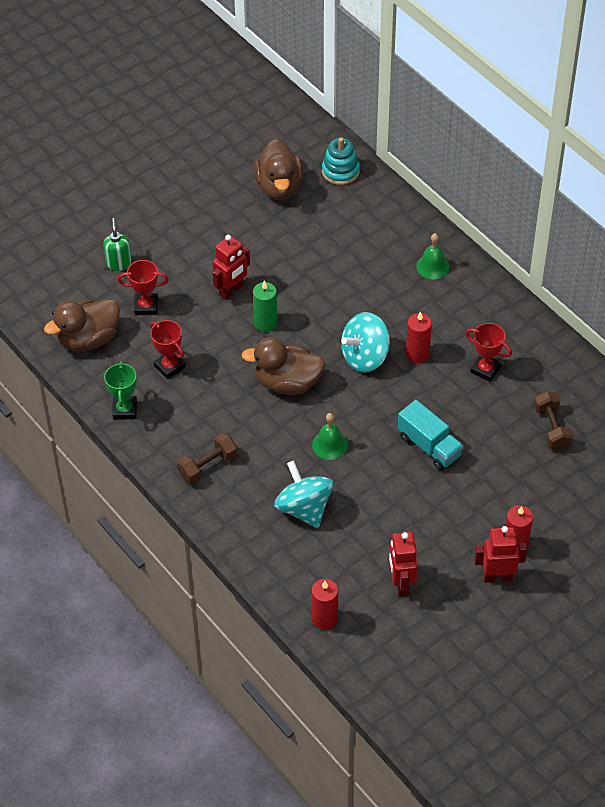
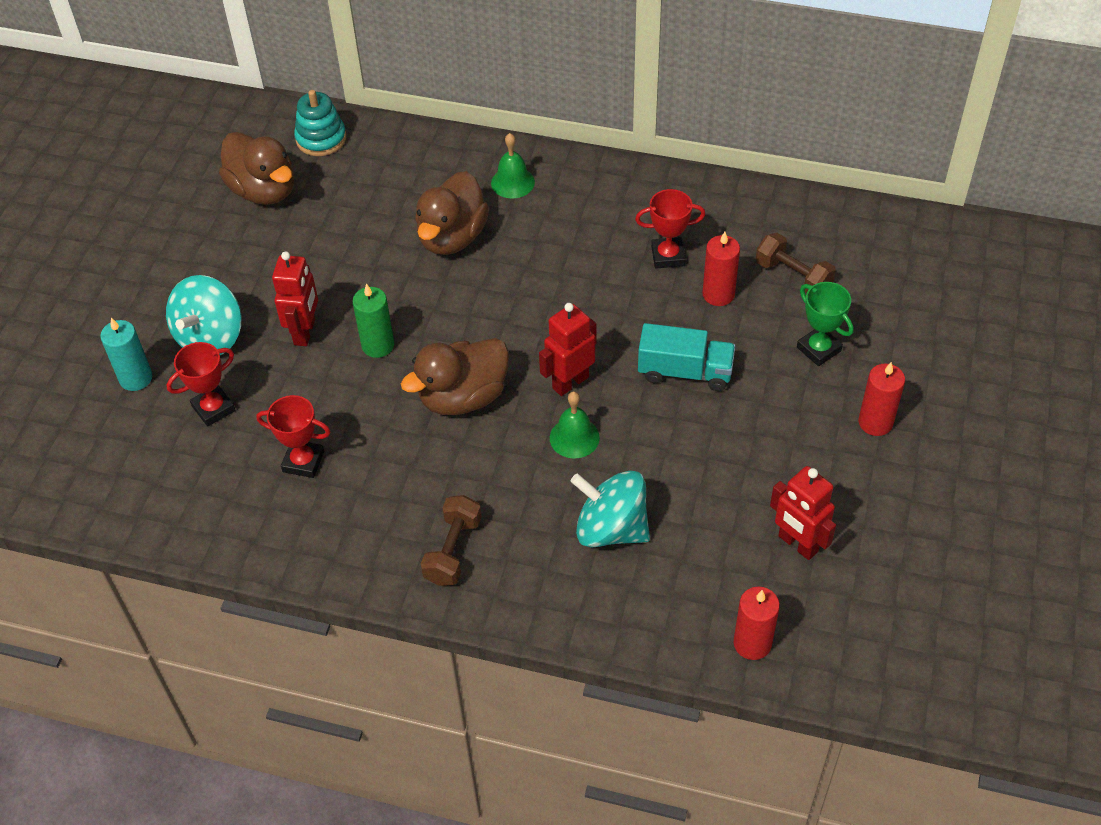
camera: 35 degrees left, 0 degrees up
(88, 339) = (170, 489): brown duck -> brown duck (452, 237)
(118, 263) = (136, 378): green soap dispenser -> turquoise candle
(125, 410) = (290, 547): green trophy -> green trophy (818, 349)
(365, 357) = (526, 317): turquoise spinning top -> turquoise spinning top (210, 337)
(417, 354) = (580, 281): red candle -> red candle (718, 294)
(497, 577) = (890, 468): red robot -> red robot (570, 382)

